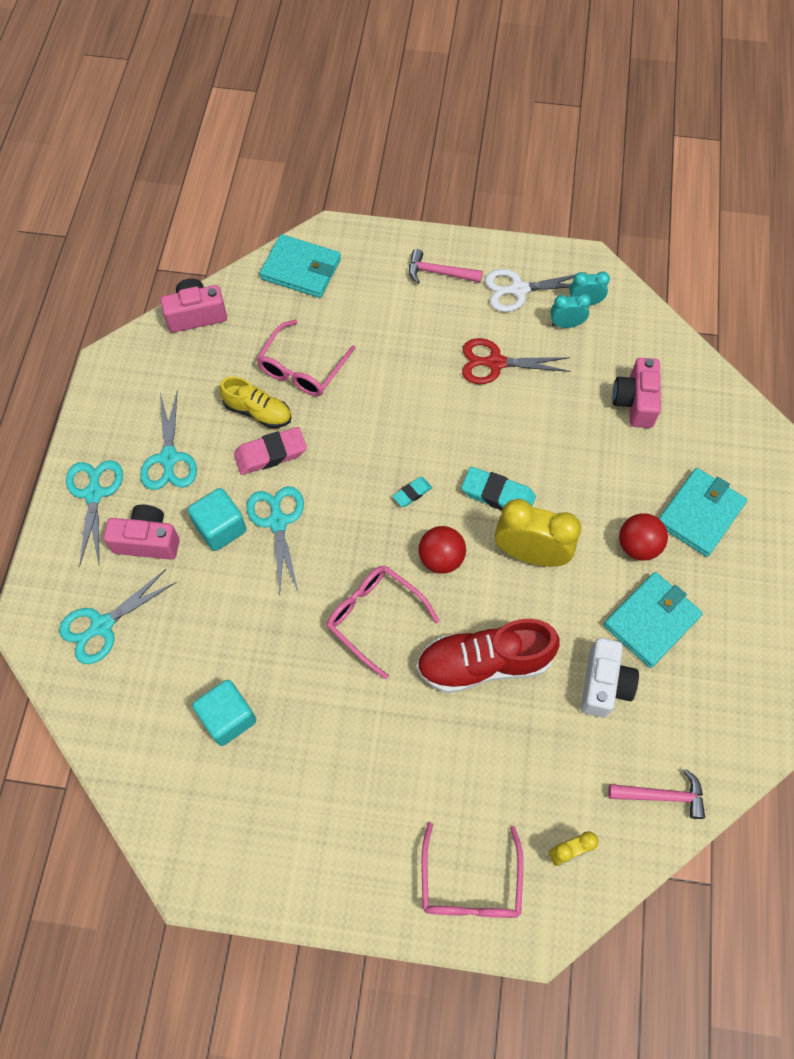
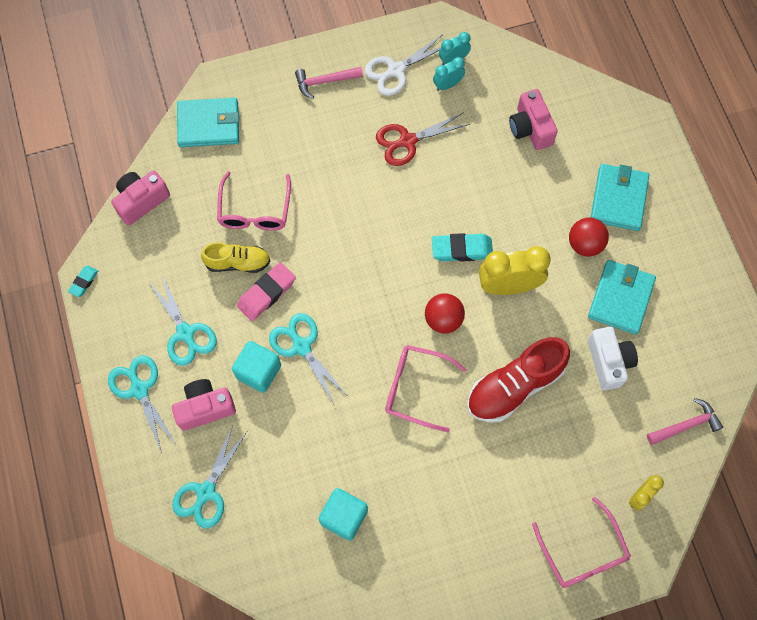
camera: 25 degrees left, 5 degrees up
(412, 493) = (395, 277): turquoise eraser -> turquoise eraser (84, 282)

